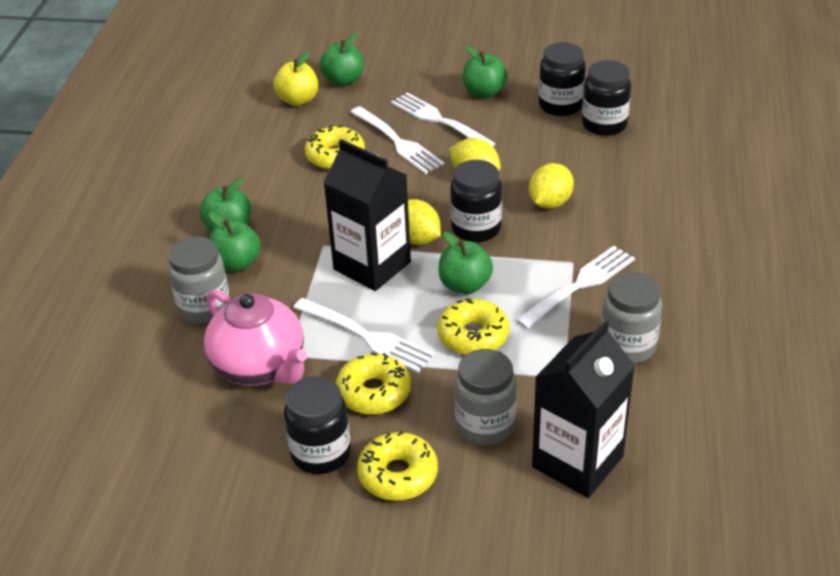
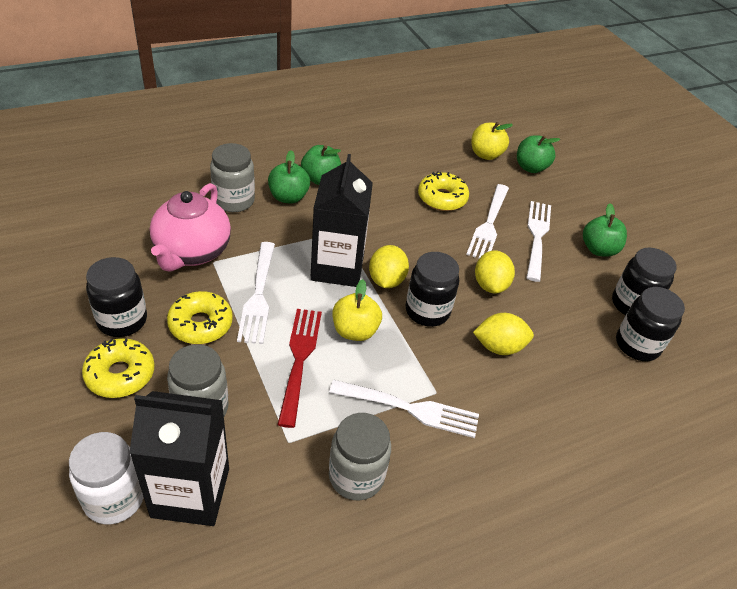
camera: 50 degrees right, 5 degrees up
(465, 285) = (355, 331): green apple -> yellow apple
(473, 336) = (299, 359): yellow donut -> red fork
(550, 519) = (114, 498): none -> white jar

